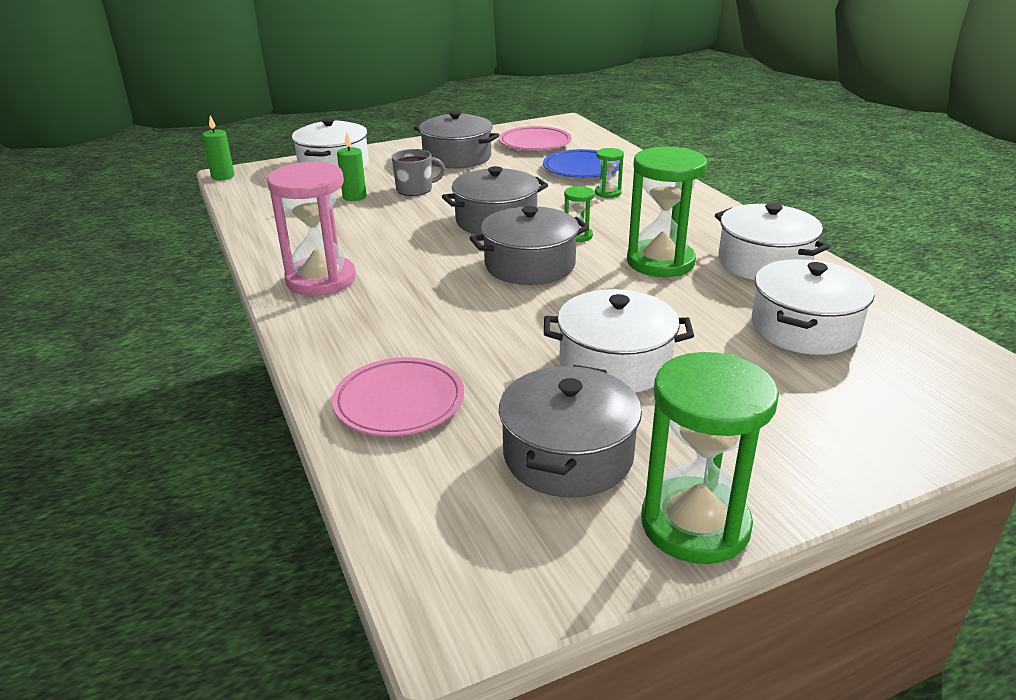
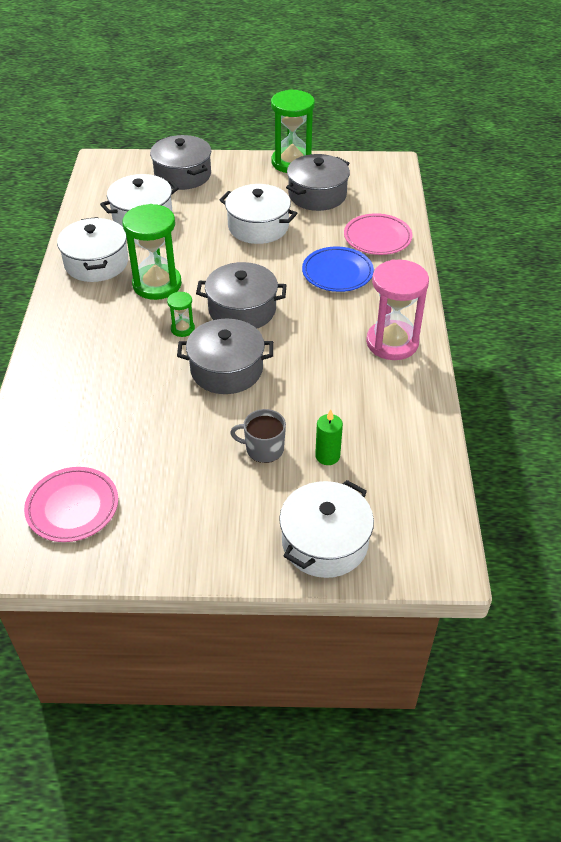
camera: 155 degrees left, 15 degrees up
(223, 176) = (459, 564): green candle -> none
(457, 157) = (181, 505): grey pot -> grey pot (183, 175)
(582, 169) = (82, 427): blue plate -> blue plate (337, 273)
(608, 193) = (103, 376): green hourglass -> none

